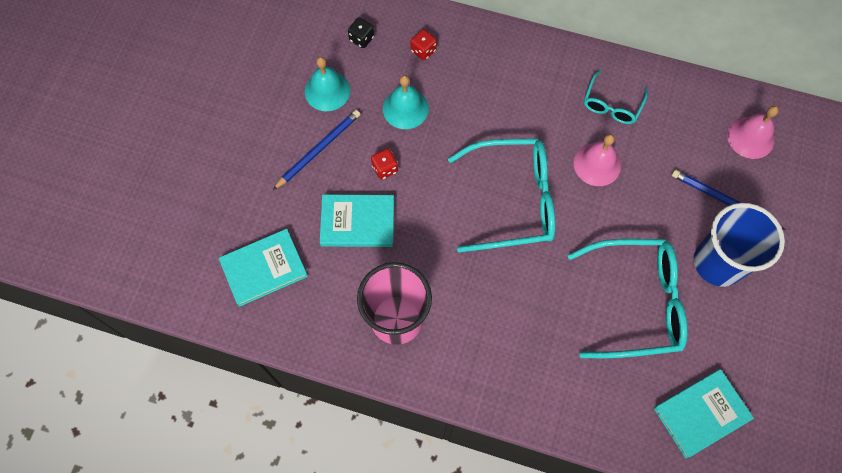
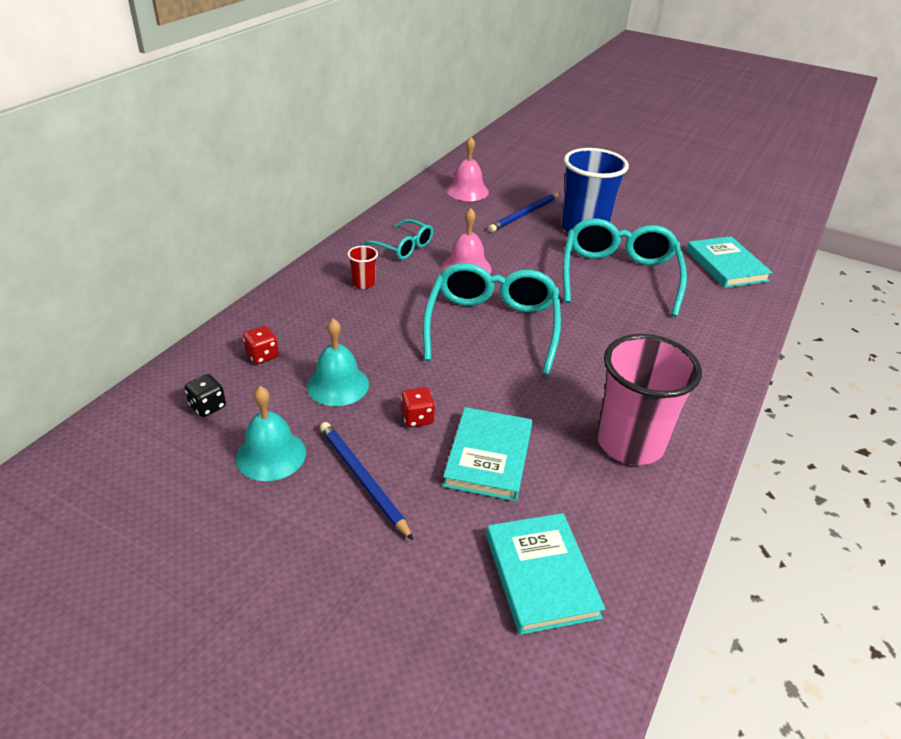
camera: 80 degrees left, 30 degrees down
(540, 89) = (363, 283): none -> red cup

